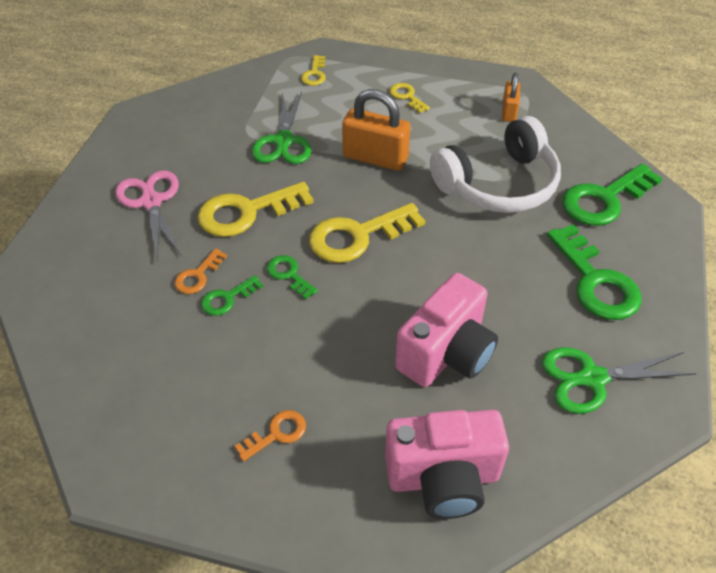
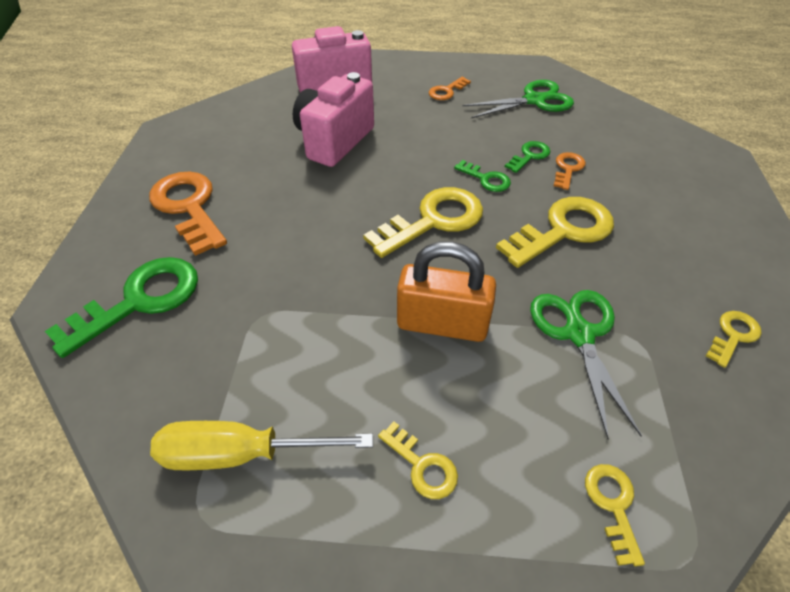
camera: 170 degrees right, 0 degrees up
(151, 202) = (673, 228): pink scissors -> none
(182, 128) = (733, 335): none -> yellow key
(498, 184) = (274, 305): white headphones -> none
(508, 112) = (239, 454): orange padlock -> yellow screwdriver
(592, 378) = (218, 139): green scissors -> green scissors (534, 100)
(595, 281) = (188, 207): green key -> orange key

